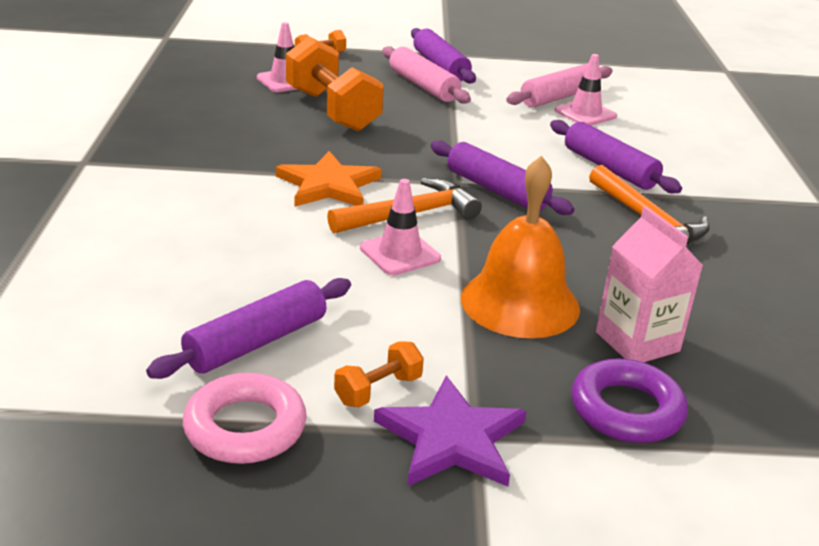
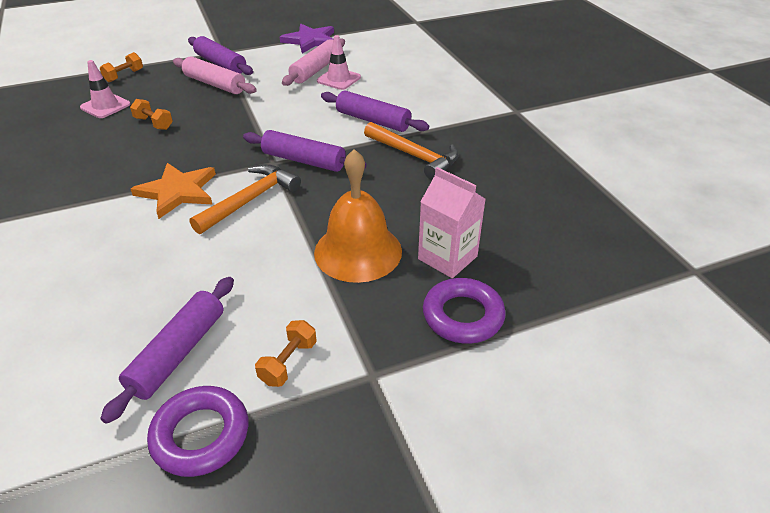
camera: 20 degrees left, 10 degrees up
(245, 427) = (201, 435): pink ring -> purple ring
(332, 110) = (154, 123): orange dumbbell -> orange dumbbell, size x0.46
(400, 253) = (256, 236): pink traffic cone -> none
(451, 439) = (357, 385): purple star -> purple star (310, 41)

